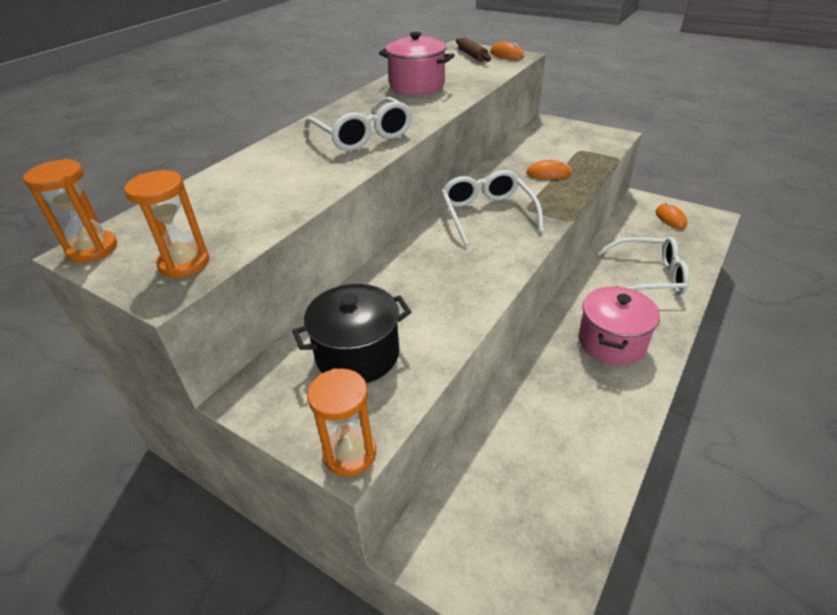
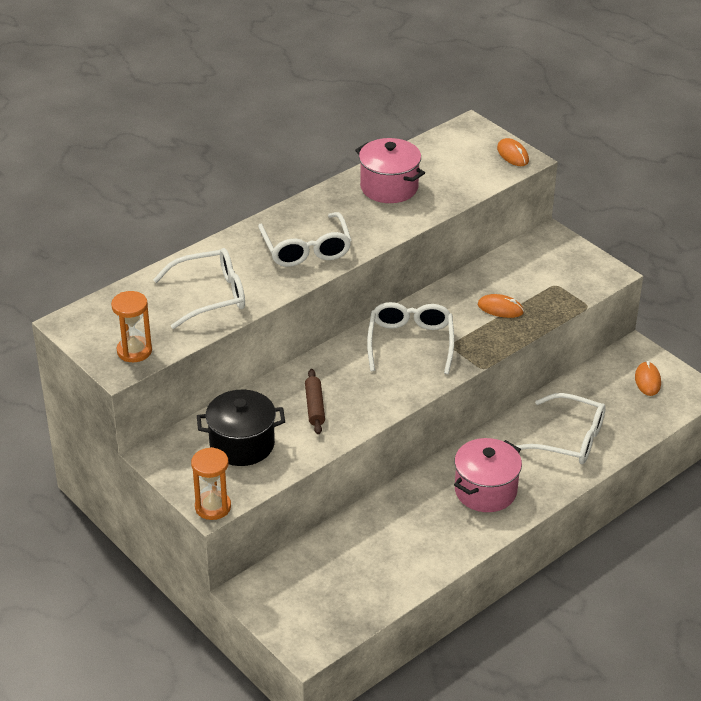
camera: 15 degrees right, 0 degrees up
(92, 249) = (73, 323): orange hourglass -> none
(272, 189) = (211, 296): none -> white glasses
(472, 56) = (475, 147): brown rolling pin -> brown rolling pin (315, 406)

